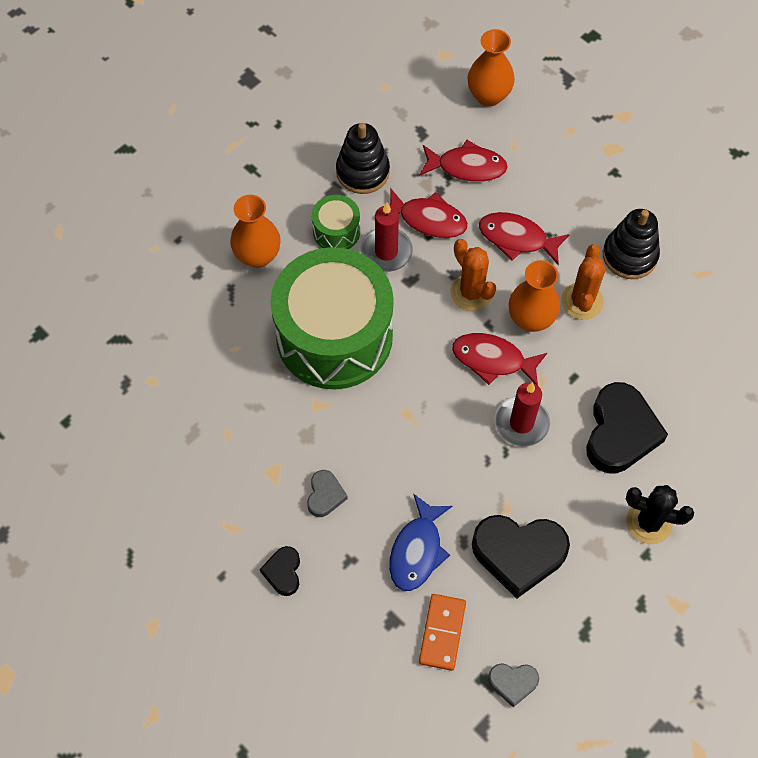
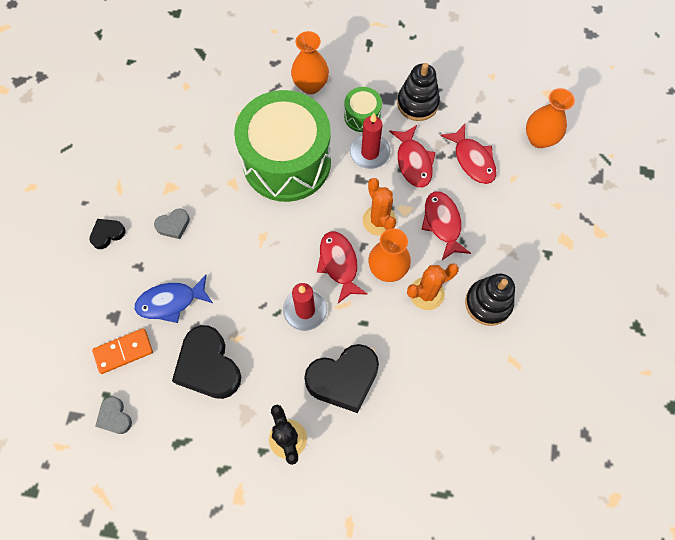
camera: 55 degrees right, 5 degrees up
(471, 292) = (379, 220): orange cactus -> orange cactus turned 45 degrees counterclockwise

